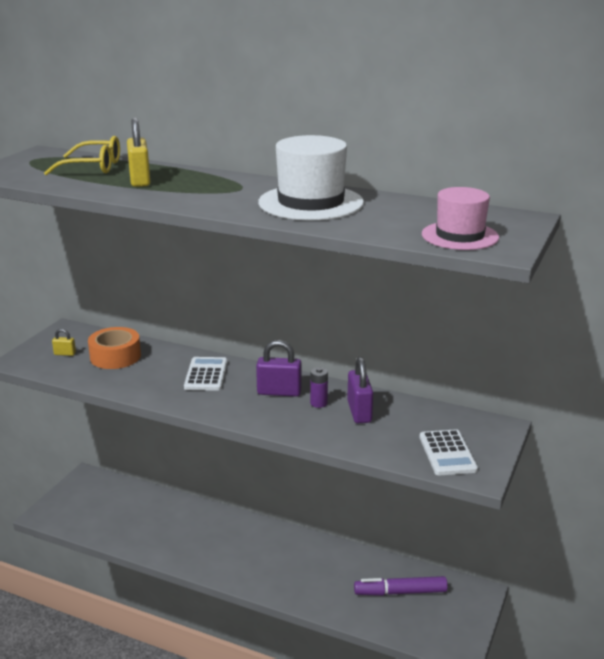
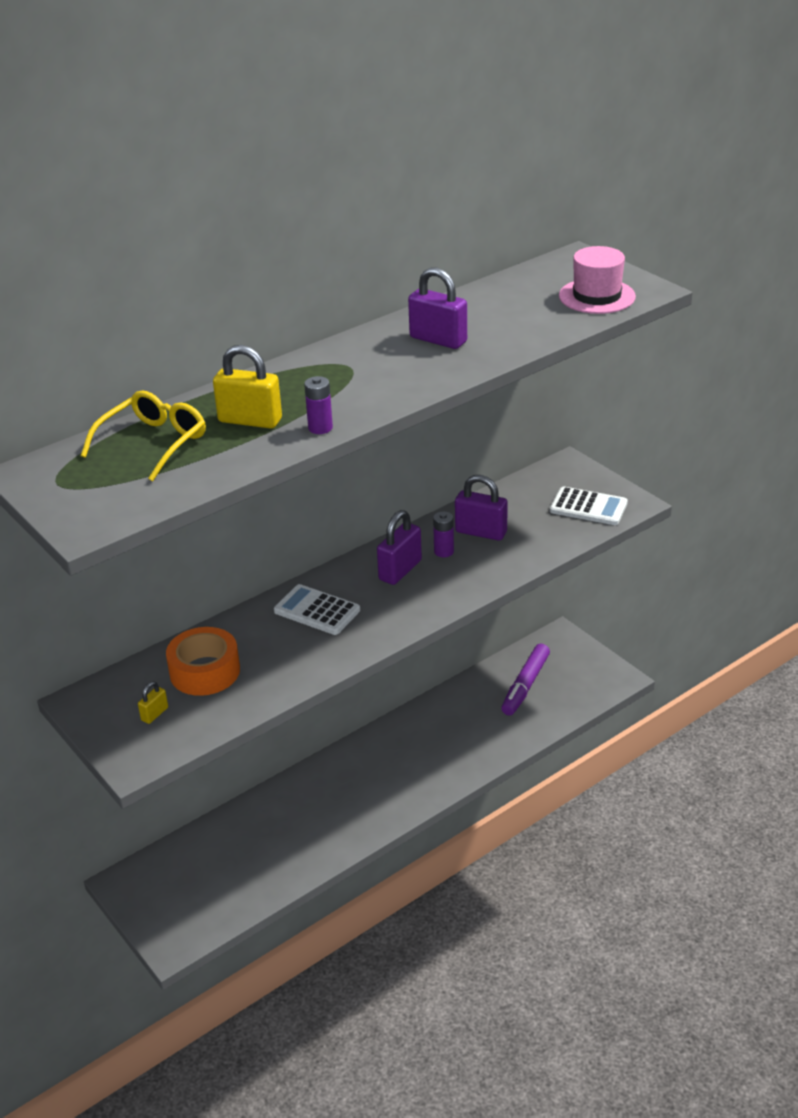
camera: 60 degrees left, 10 degrees up
(144, 197) = (320, 428): none -> purple battery
(311, 203) = (438, 340): white hat -> purple padlock

